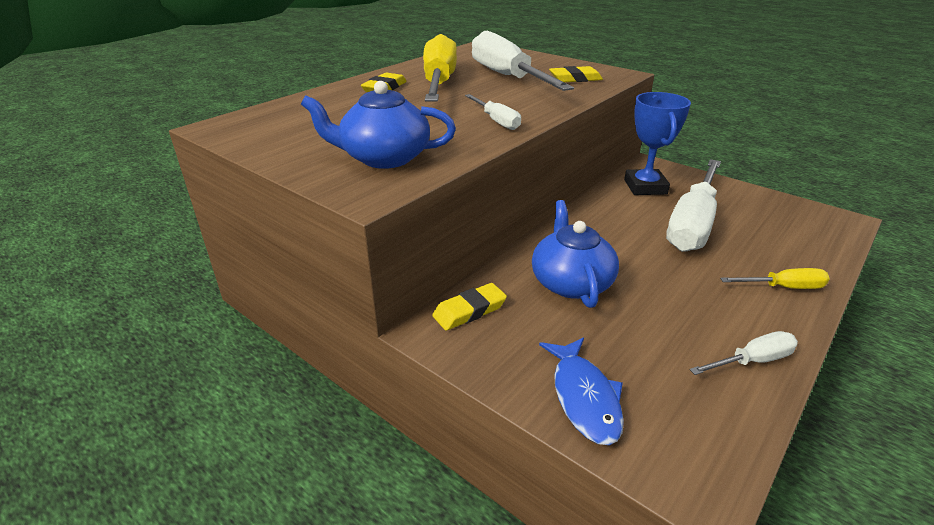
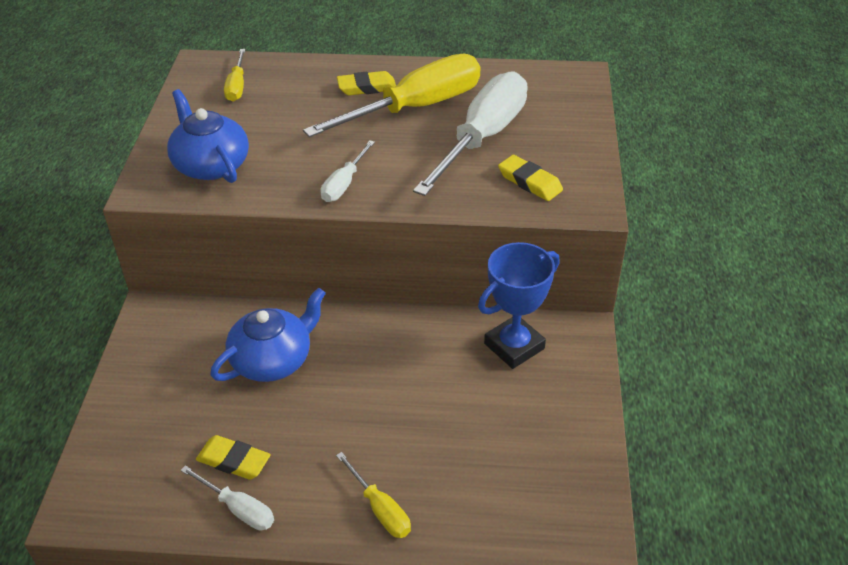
camera: 55 degrees right, 10 degrees up
(285, 122) = (237, 86): none -> yellow screwdriver
(469, 310) = (189, 319): yellow eraser -> yellow eraser (234, 460)
(584, 397) = (129, 421): blue fish -> none
(693, 224) = (459, 408): white screwdriver -> none

